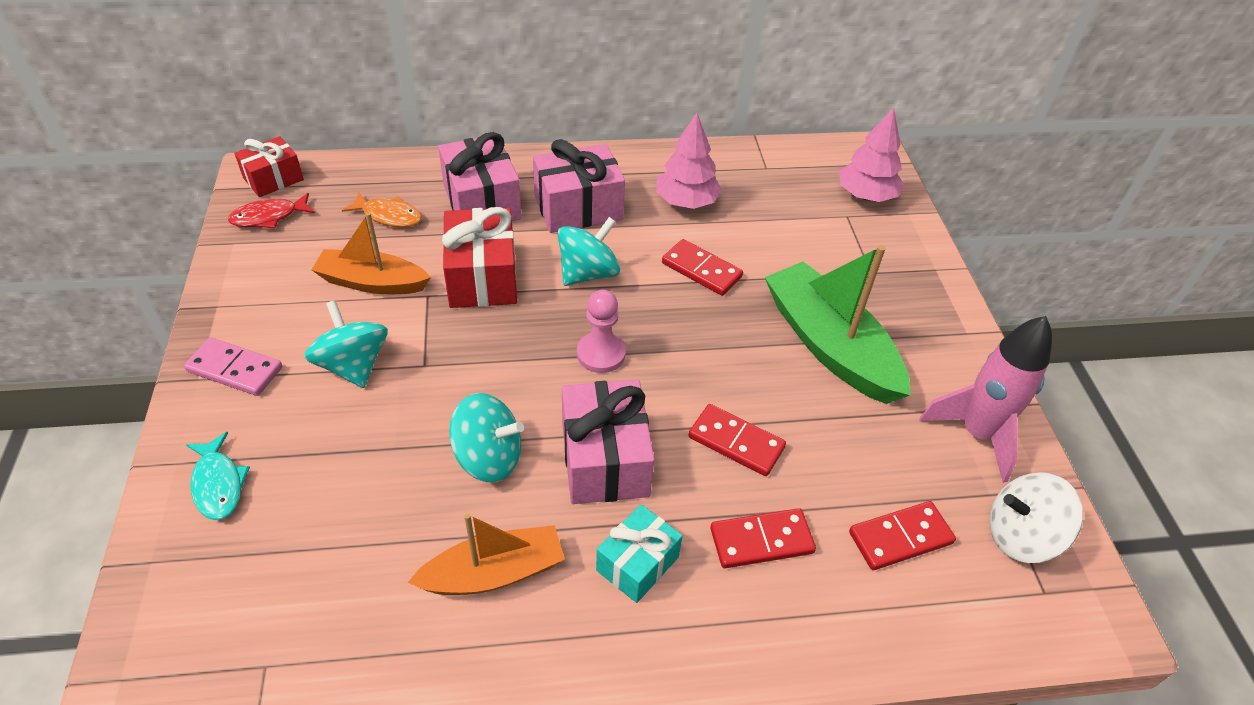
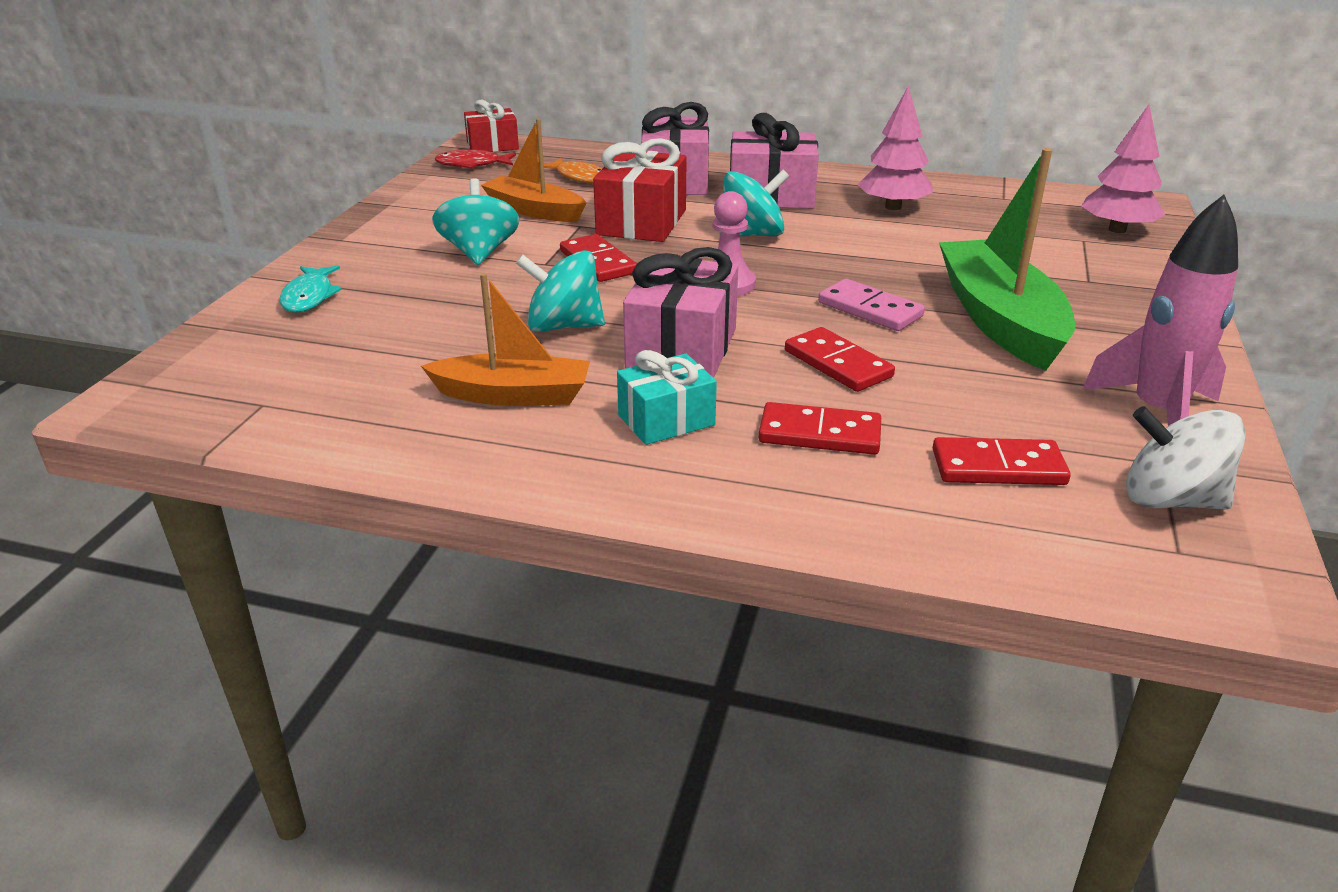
camera: 25 degrees right, 15 degrees down
(235, 369) = (375, 239): pink domino -> pink domino (870, 309)
(488, 458) = (563, 326): turquoise spinning top -> turquoise spinning top turned 150 degrees clockwise
(701, 270) = (879, 250): red domino -> red domino (598, 262)

